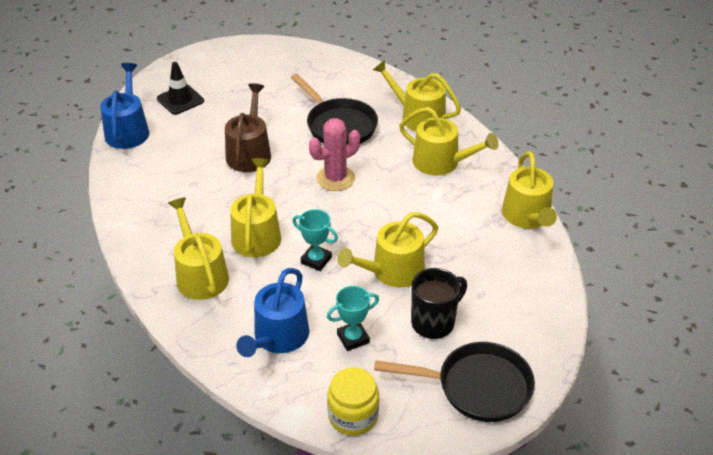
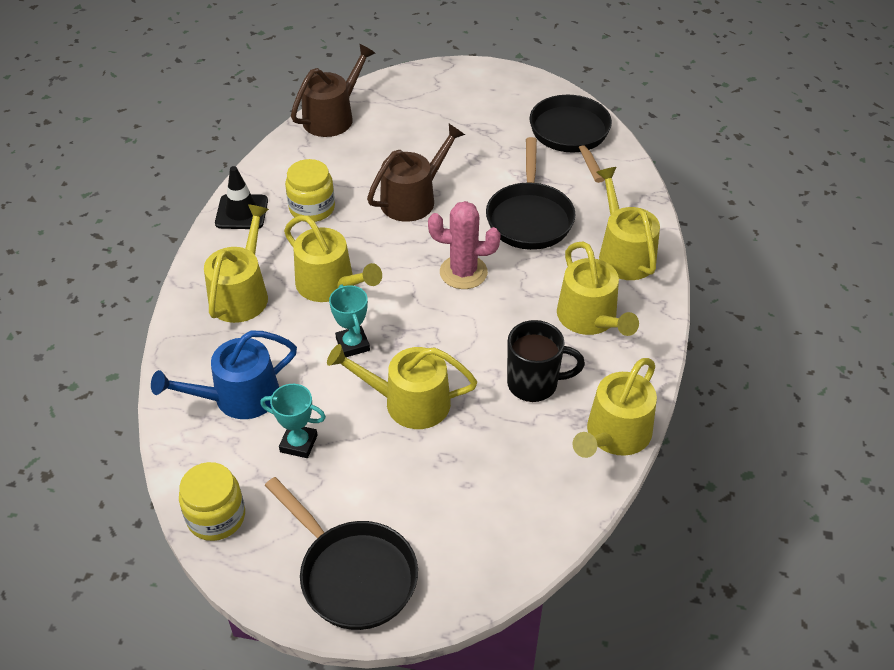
camera: 40 degrees right, 5 degrees up
(128, 130) = (332, 117): blue watering can -> brown watering can
(180, 100) = (410, 110): black traffic cone -> black traffic cone (241, 212)
(185, 194) = (312, 208): none -> yellow jar
(257, 234) = (330, 285): yellow watering can -> yellow watering can turned 90 degrees clockwise
(307, 65) = (571, 135): none -> black pan
(434, 322) = (388, 481): black mug -> black mug (534, 384)

